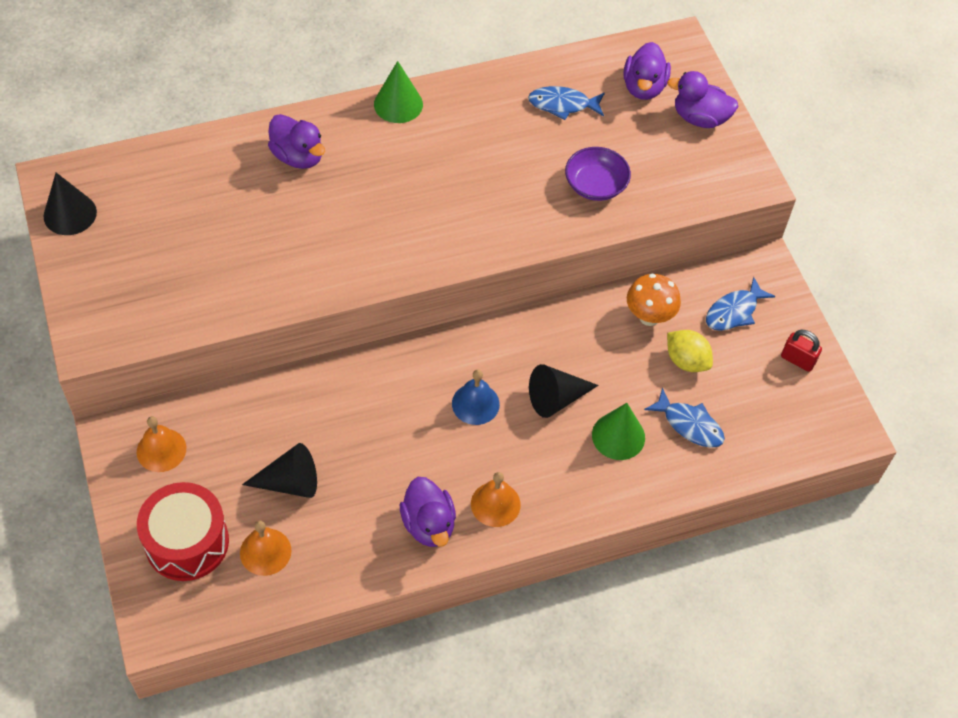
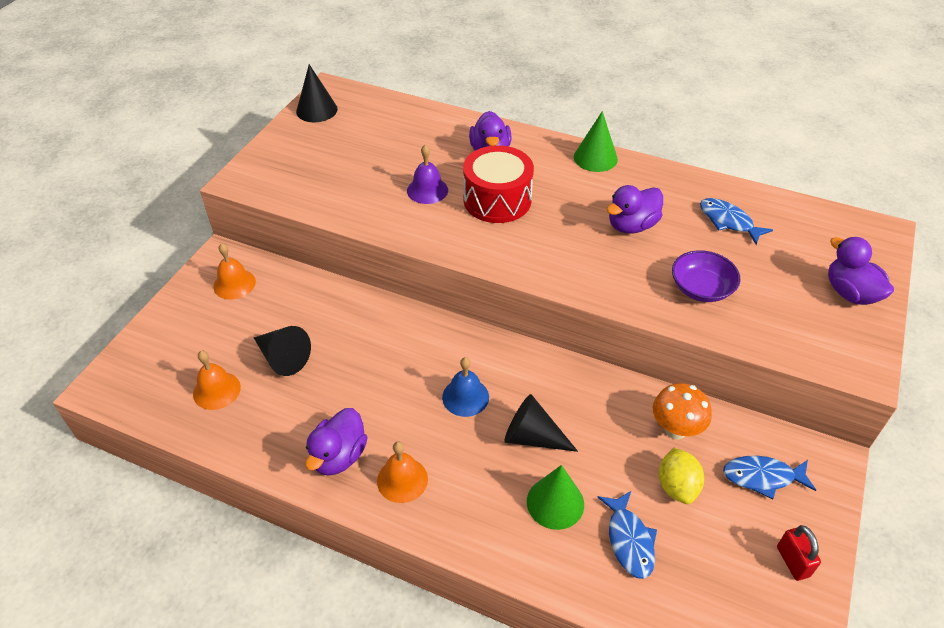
camera: 45 degrees right, 10 degrees down
(187, 542) = (181, 348): red drum -> red drum (497, 200)
(284, 235) = (427, 190): none -> purple bell
(644, 87) = (815, 245): purple duck -> purple duck (631, 225)

